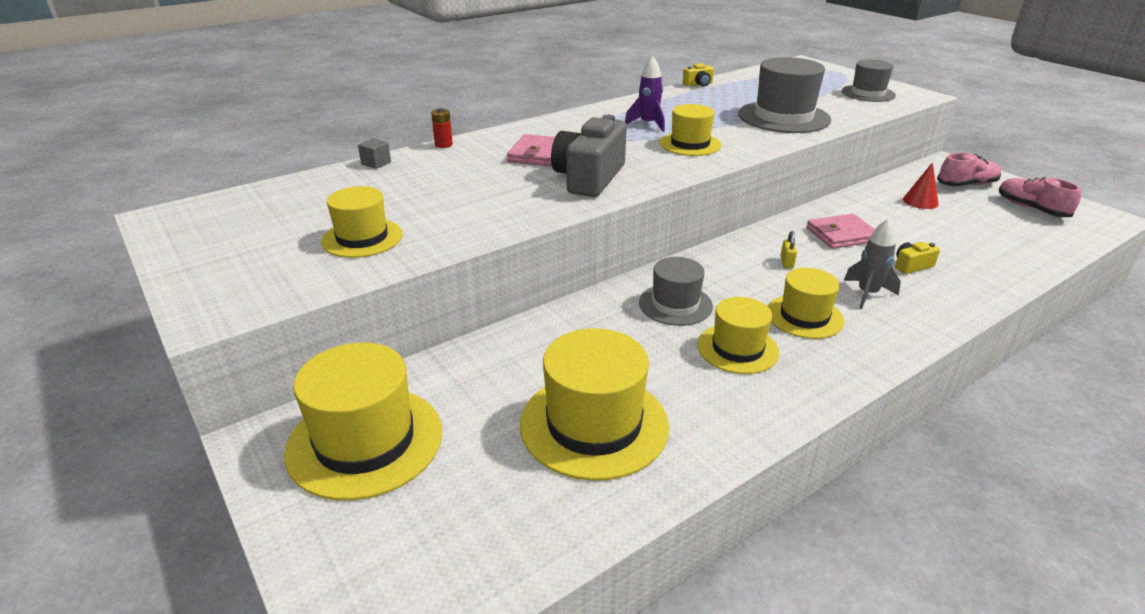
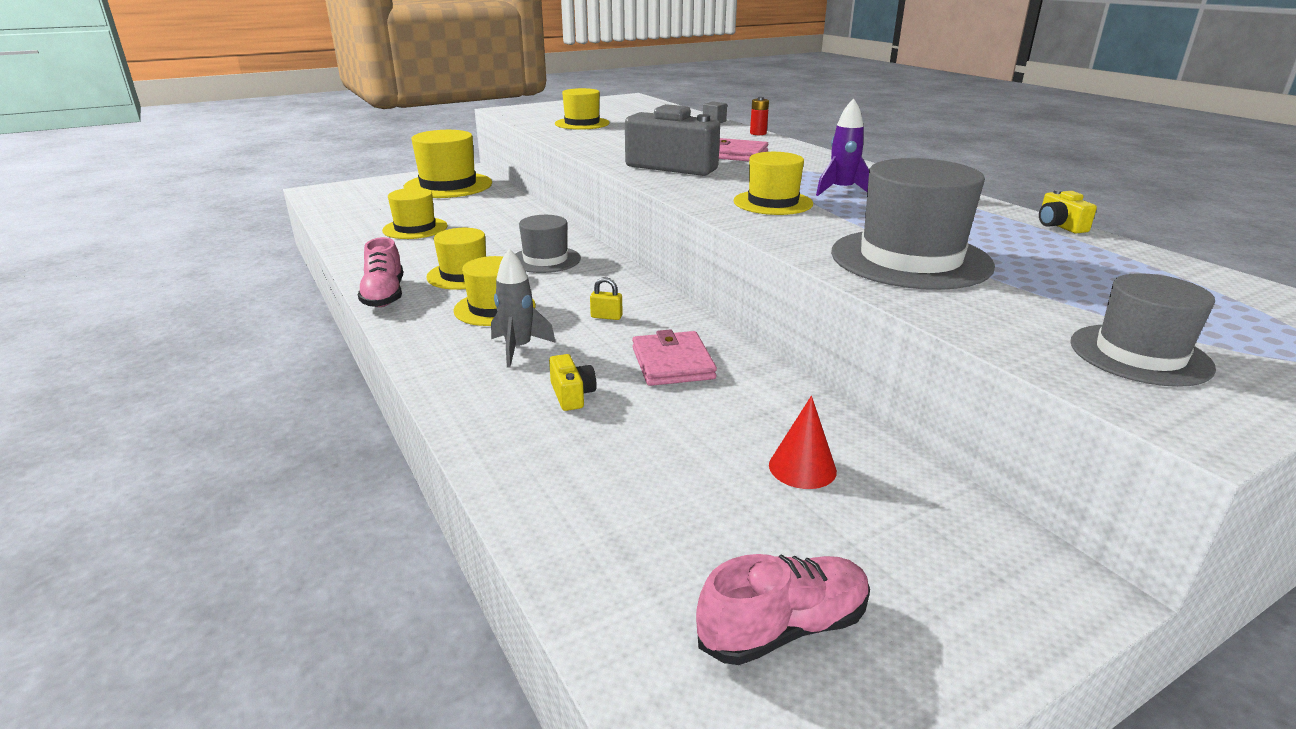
camera: 95 degrees right, 5 degrees down
(594, 424) = (415, 228): yellow hat -> yellow hat, size x0.62
(966, 185) = (912, 566): pink shoe -> pink shoe (384, 295)

